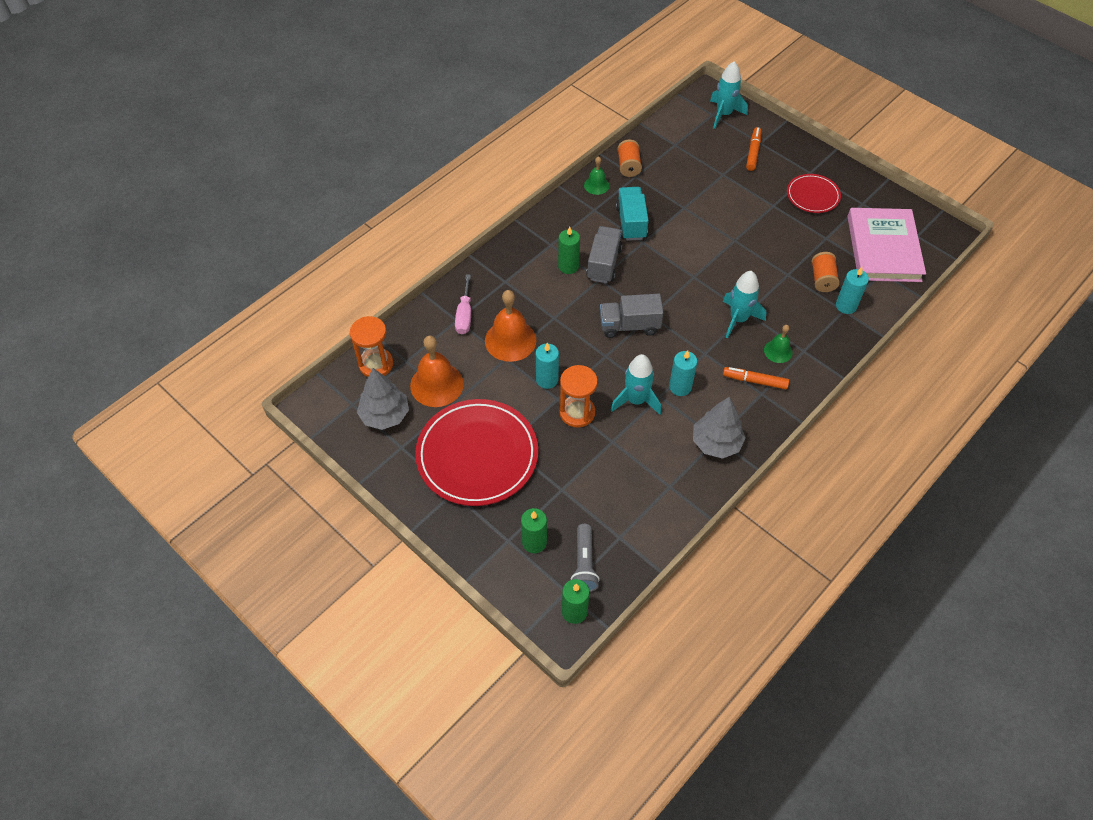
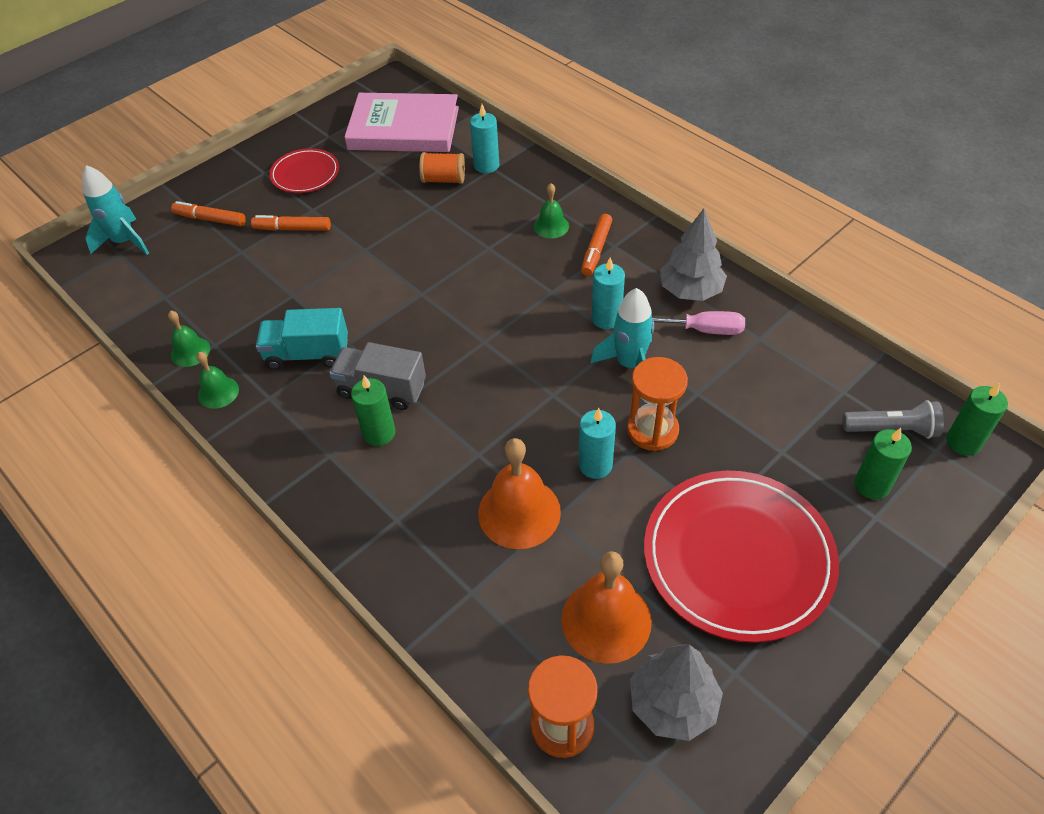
camera: 85 degrees left, 5 degrees down
(464, 315) = (462, 579): pink screwdriver -> pink screwdriver (704, 330)
(628, 166) = (190, 351): orange spool -> green bell
(629, 326) = (501, 365): grey truck -> none
(738, 319) = (499, 256): turquoise rocket -> none
(750, 197) = (292, 229): none -> orange marker

